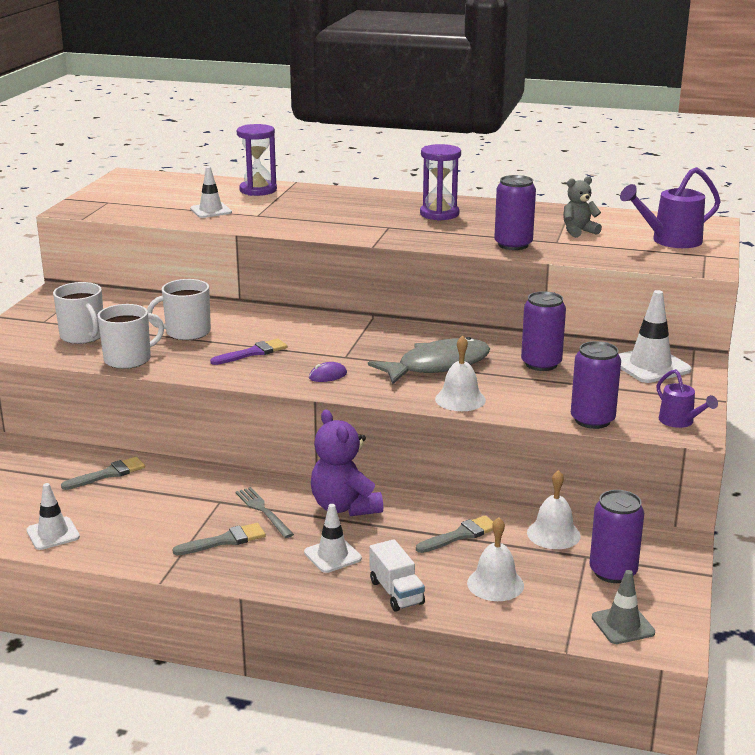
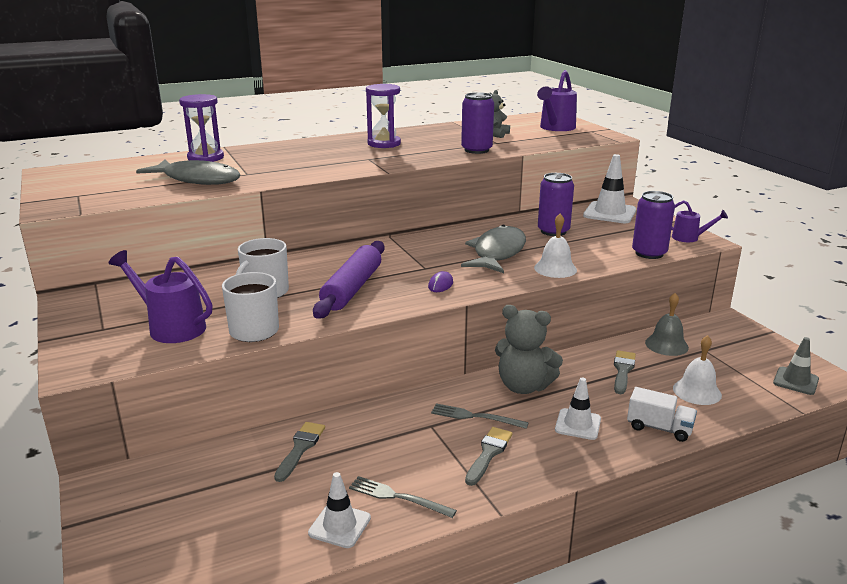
camera: 40 degrees left, 0 degrees up
(83, 336) = (171, 327): white mug -> purple watering can
(115, 536) = (398, 497): none -> grey fork
(211, 211) = (198, 180): white traffic cone -> grey fish
(253, 353) = (352, 288): purple brush -> purple rolling pin
(345, 507) = (523, 386): purple teddy bear -> grey teddy bear
(553, 534) = (666, 345): white bell -> grey bell
(613, 572) = (734, 352): purple can -> none

